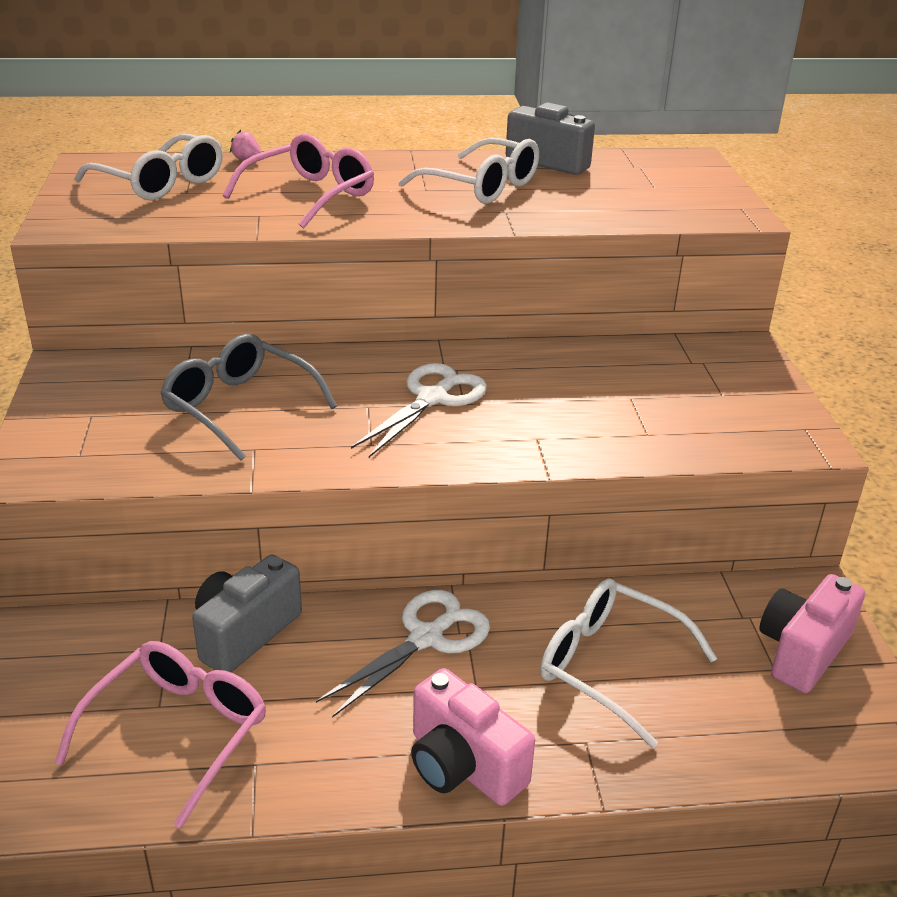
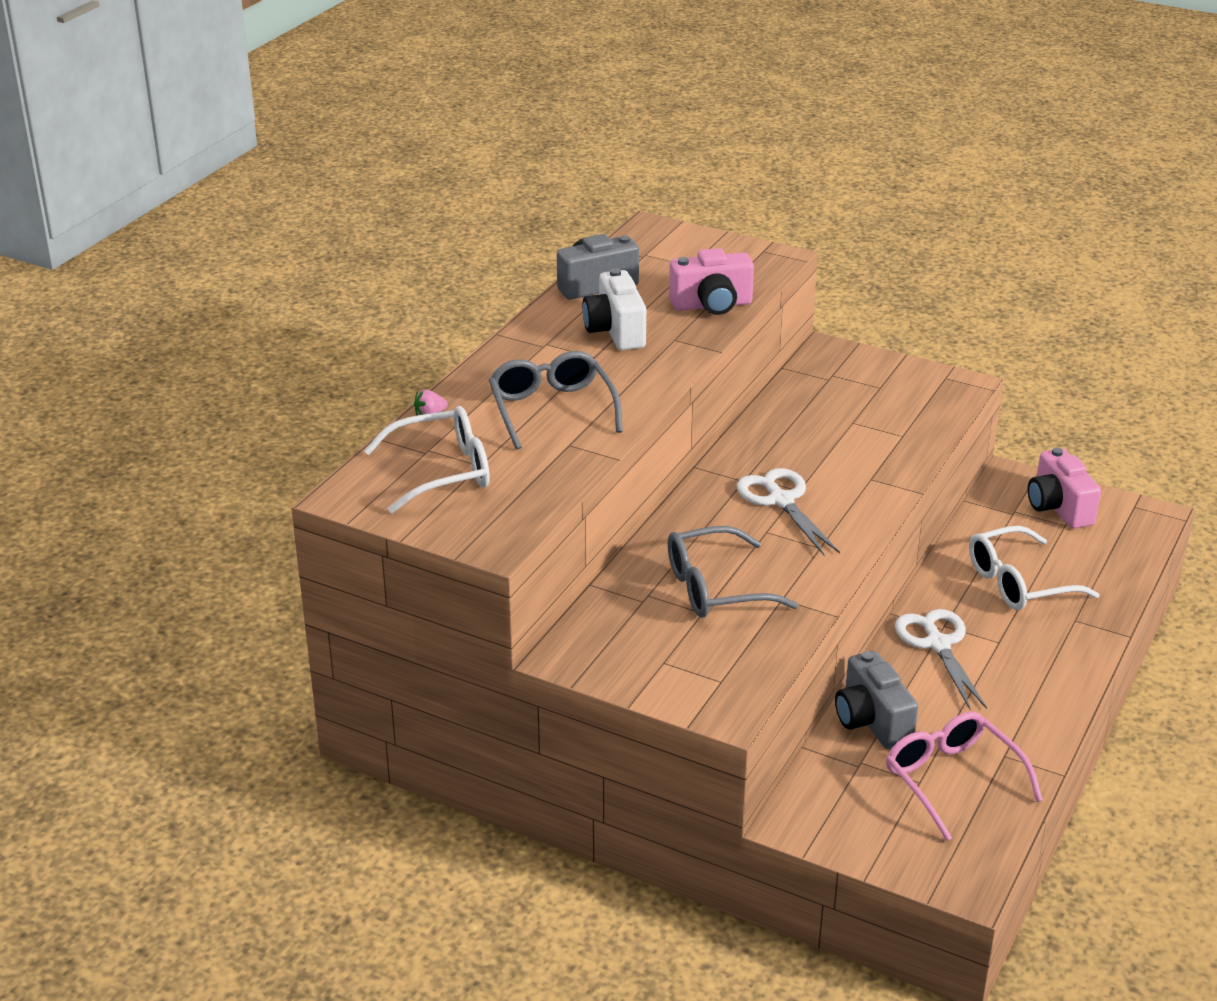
camera: 55 degrees left, 0 degrees up
(311, 195) = (552, 409): pink glasses -> grey glasses
(463, 765) = (1062, 673): pink camera -> pink camera (712, 305)
(482, 186) = (615, 331): white glasses -> white camera

